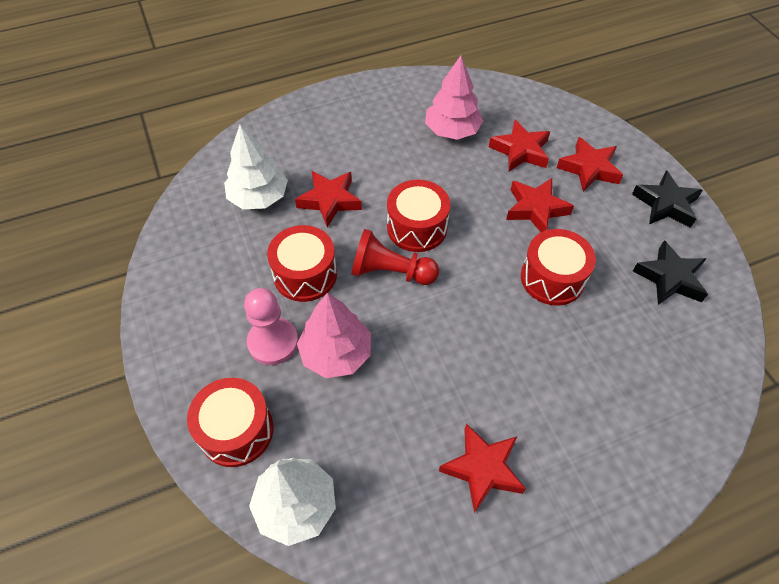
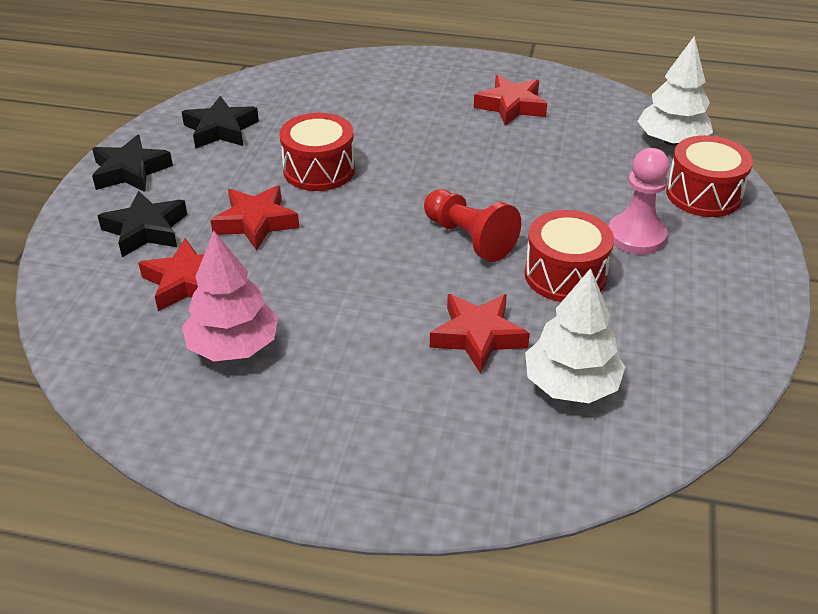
camera: 145 degrees left, 15 degrees down
(336, 353) = (577, 204): pink tree -> none
(417, 227) = (401, 262): red drum -> none
(589, 169) = (146, 230): red star -> black star

